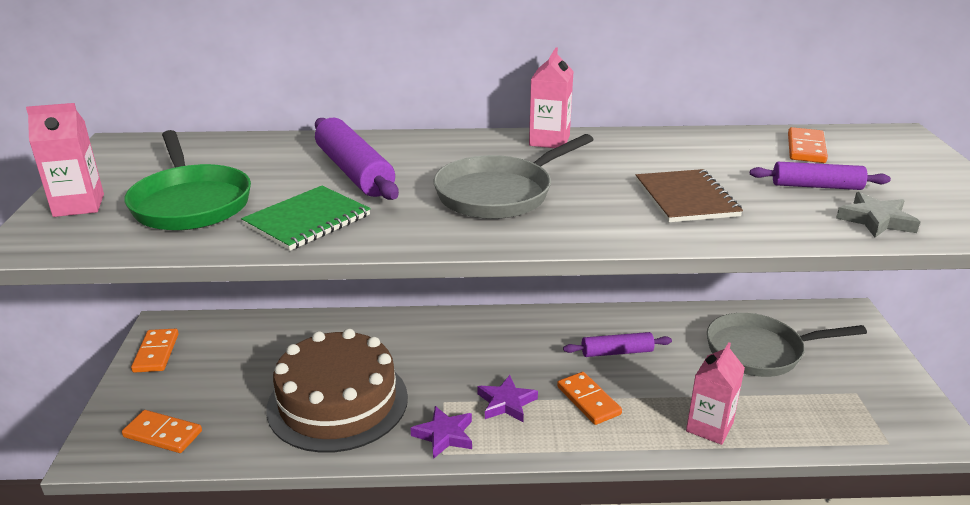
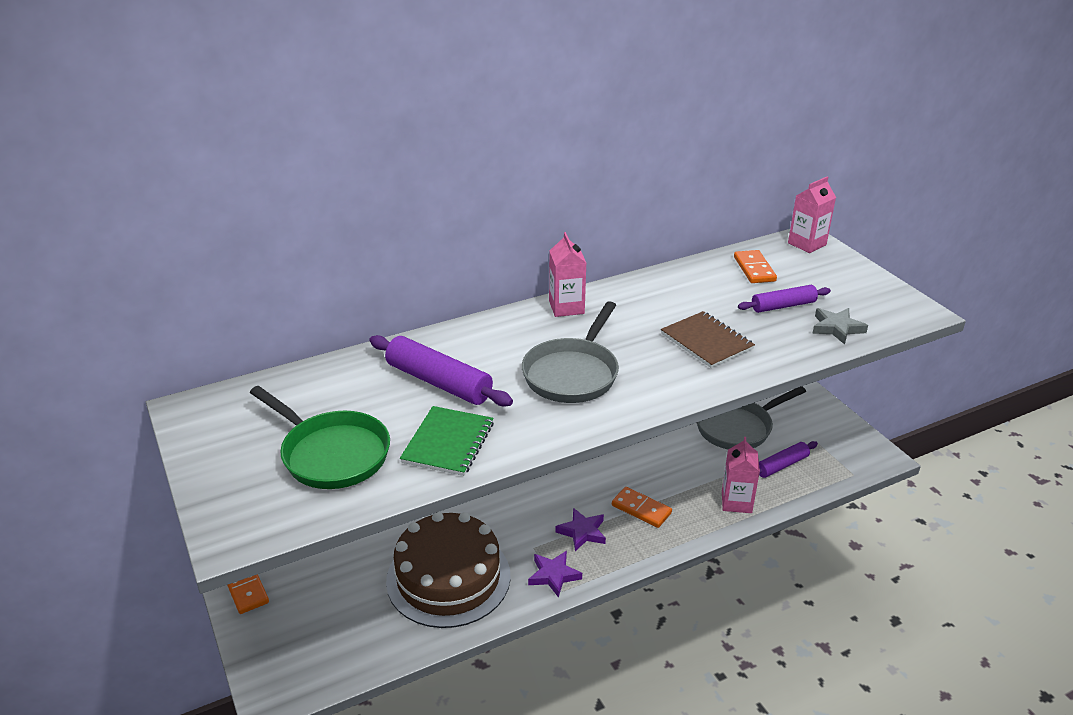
camera: 25 degrees left, 5 degrees up
(79, 205) = (232, 486): pink carton -> pink carton (807, 244)
(163, 434) = (319, 658): orange domino -> none
(616, 352) = (637, 461): purple rolling pin -> purple rolling pin (781, 465)

